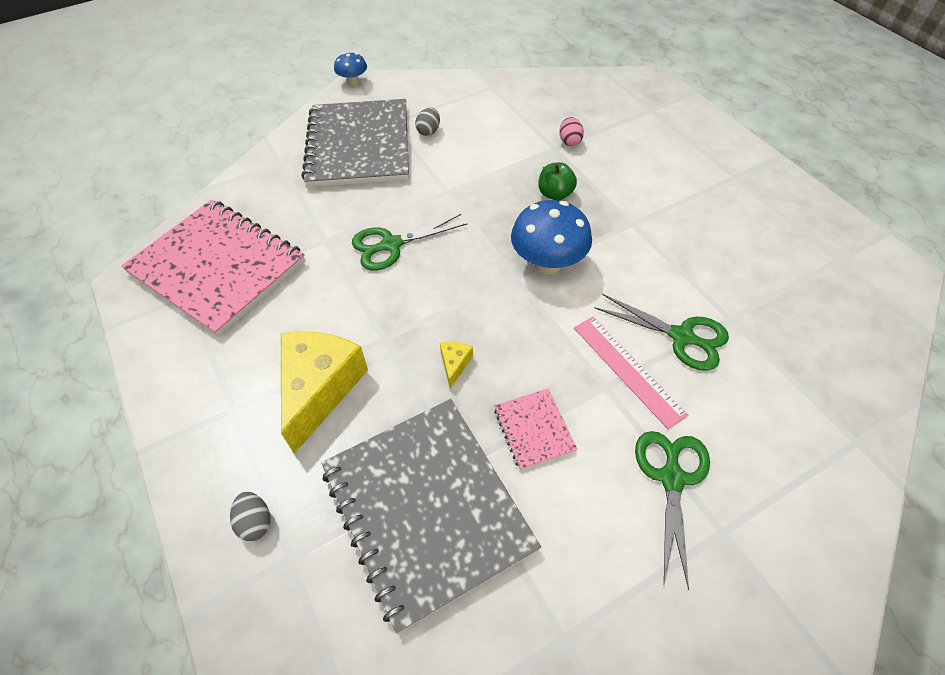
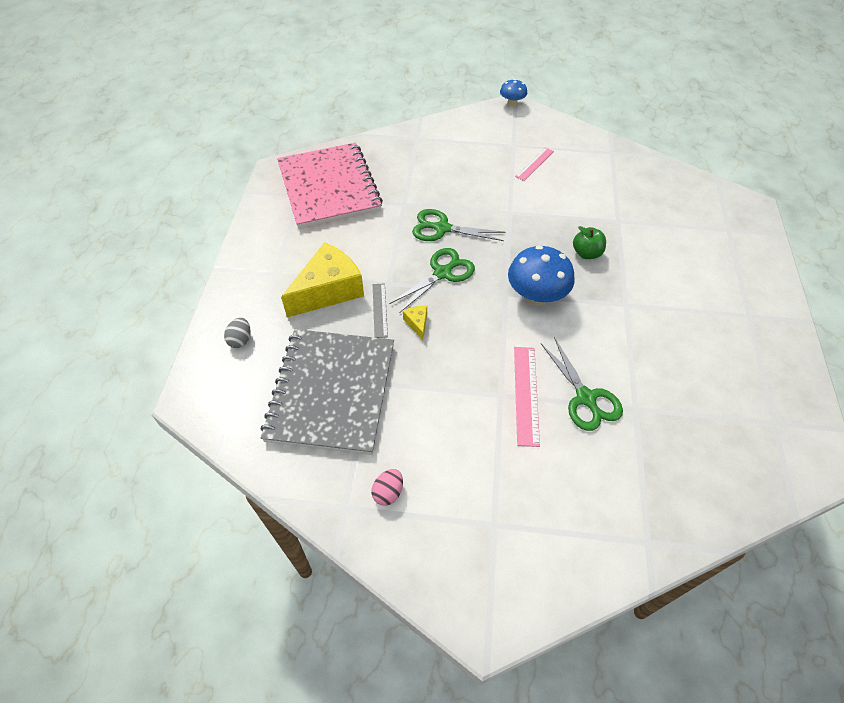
camera: 35 degrees right, 0 degrees up
(358, 146) = (477, 151): grey notebook -> none
(400, 374) = (380, 310): none -> grey ruler
(428, 131) = (534, 164): grey egg -> pink ruler
(454, 364) = (417, 323): yellow cheese -> yellow cheese turned 60 degrees counterclockwise
(533, 429) = (431, 390): pink notebook -> none
(569, 141) = (634, 221): pink egg -> pink egg (388, 492)
(671, 477) = (491, 473): green scissors -> green scissors (442, 273)

